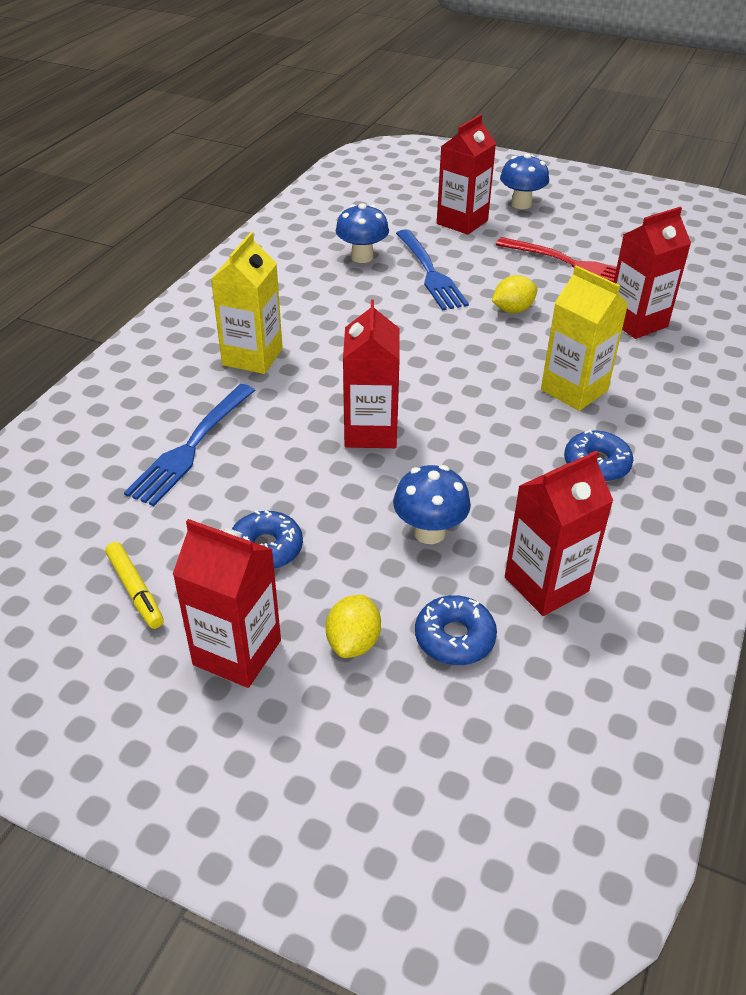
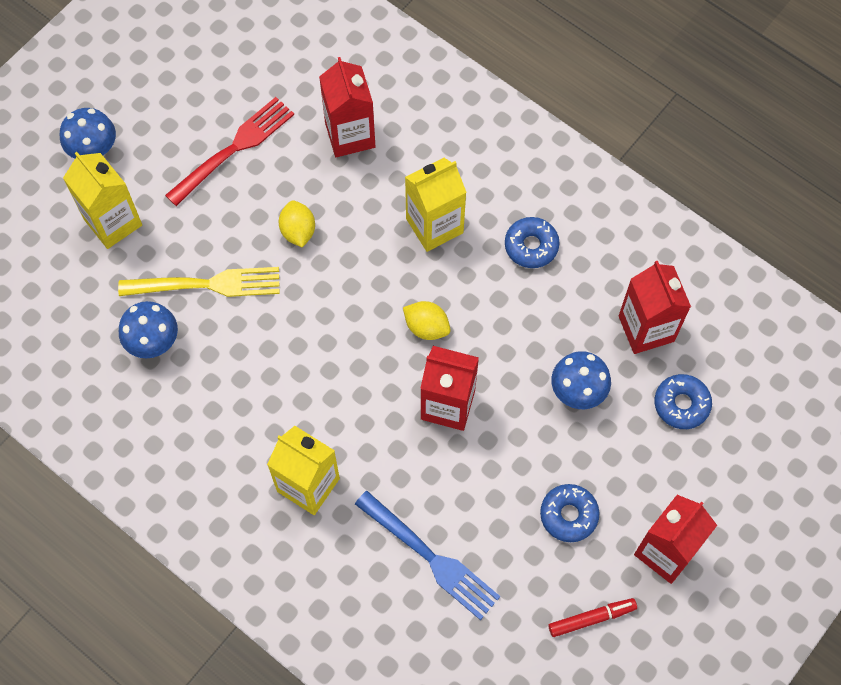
camera: 75 degrees left, 25 degrees up
(135, 590) = (591, 618): yellow marker -> red marker
(353, 642) = (672, 471): yellow lemon -> yellow lemon (426, 327)
(430, 272) = (207, 284): blue fork -> yellow fork
(462, 222) = (113, 222): red carton -> yellow carton

